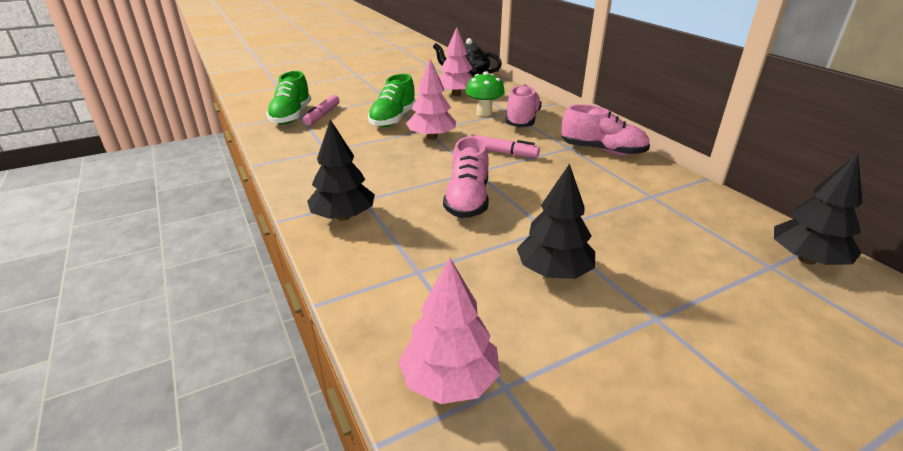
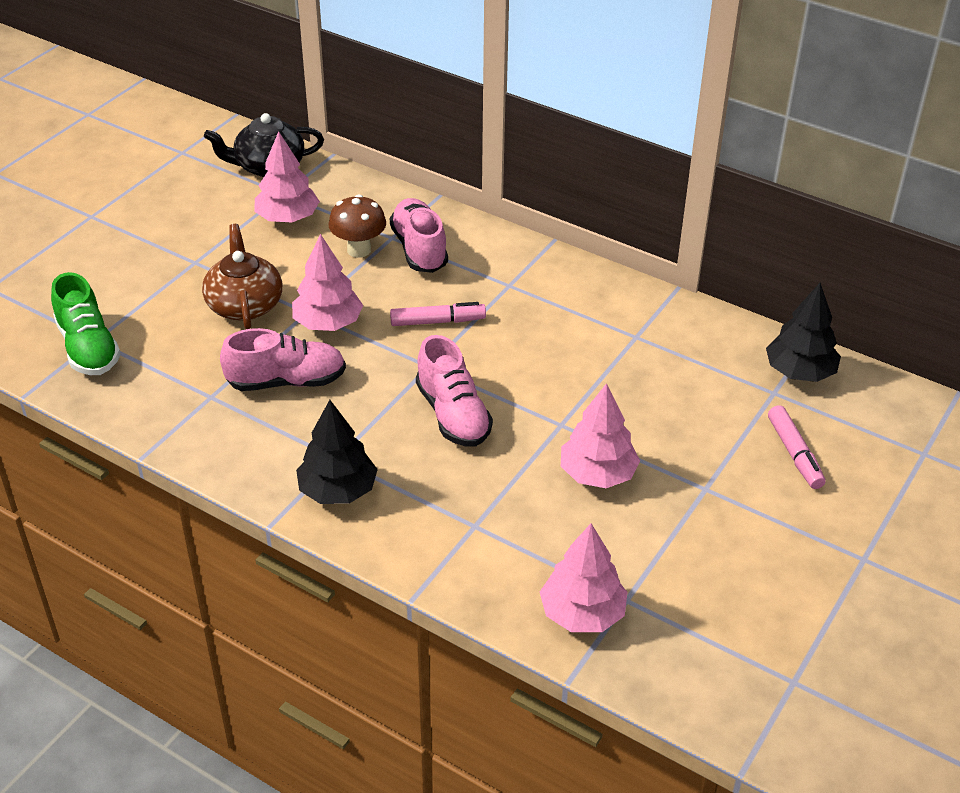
camera: 30 degrees left, 10 degrees up
(322, 115) = (133, 330): pink marker -> pink marker (794, 454)
(393, 119) = (245, 304): green shoe -> brown teapot
(484, 113) = (359, 250): green mushroom -> brown mushroom
(554, 271) = (597, 474): black tree -> pink tree
(602, 151) = (549, 277): pink shoe -> pink shoe (286, 381)

